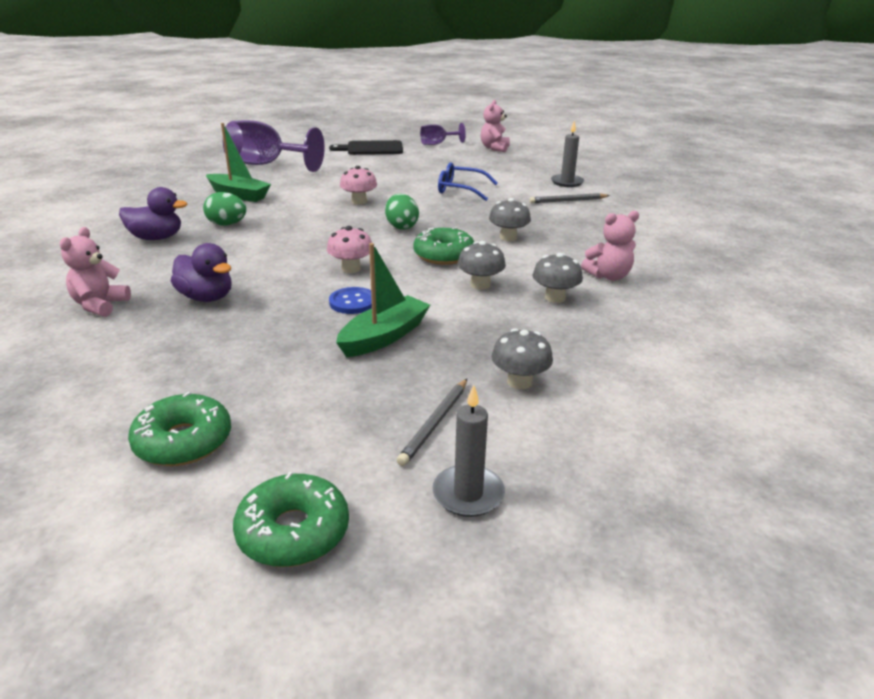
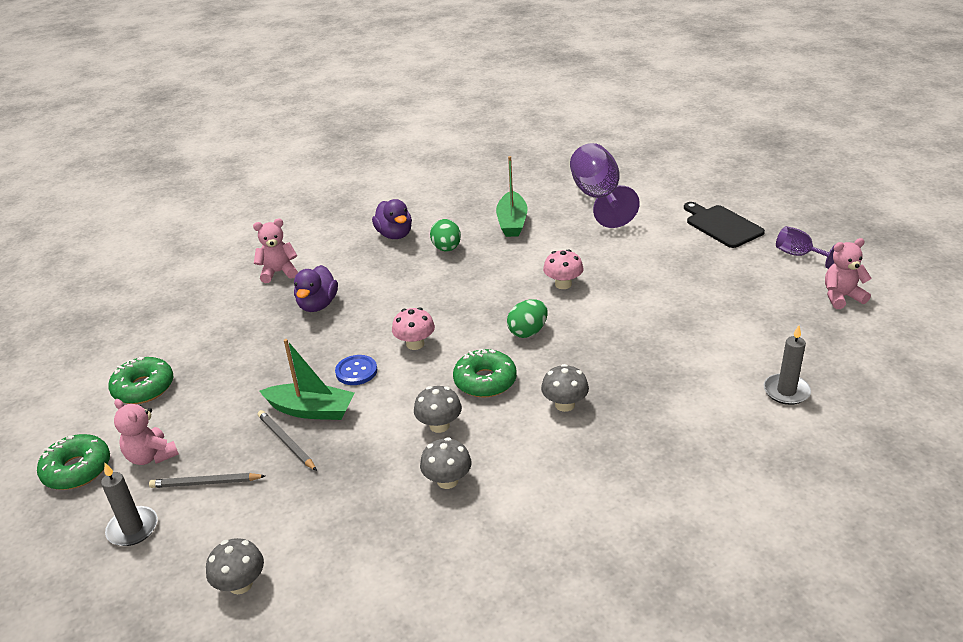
camera: 65 degrees right, 5 degrees up
(461, 189) = (666, 327): blue glasses -> none
(519, 382) = (282, 507): grey mushroom -> grey mushroom (240, 584)
(568, 201) = (720, 412): grey pencil -> grey pencil (286, 442)
(608, 276) = (527, 504): pink teddy bear -> pink teddy bear (151, 456)

